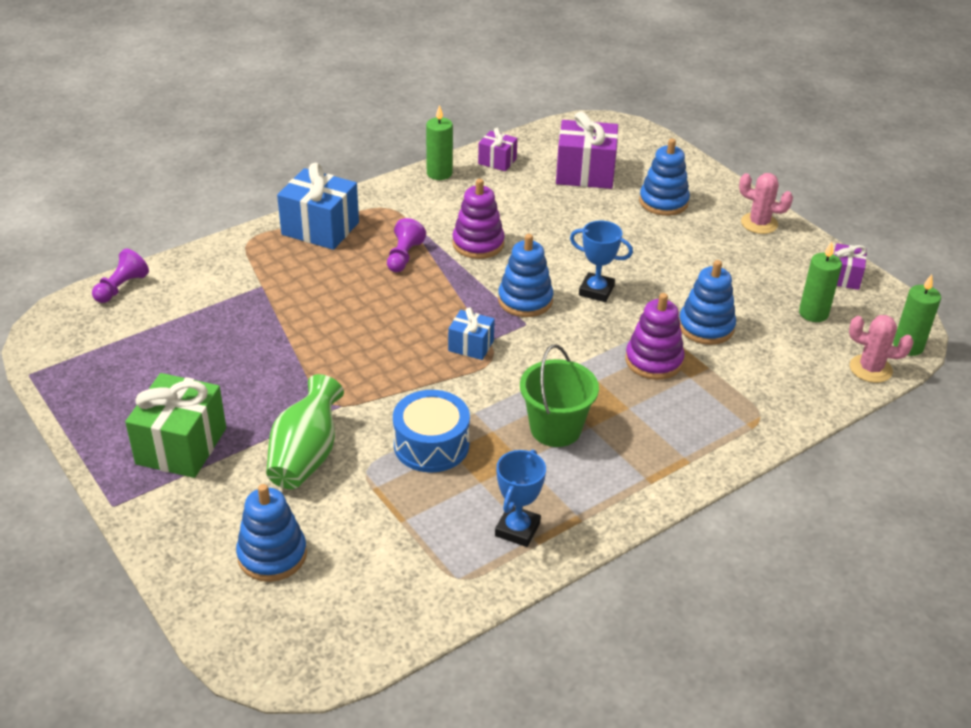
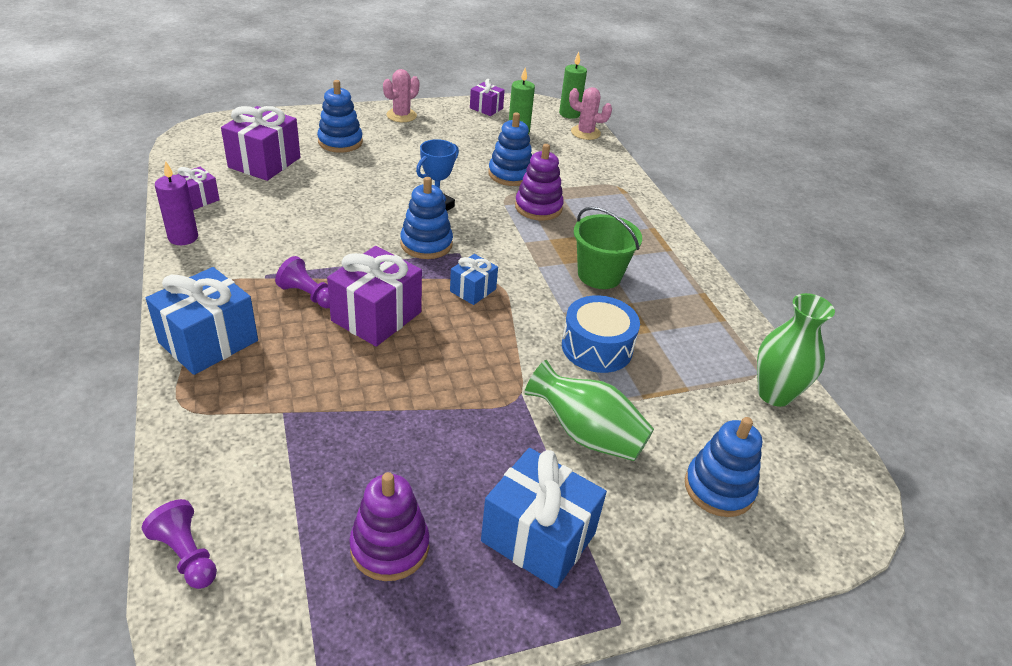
camera: 75 degrees left, 0 degrees up
(181, 446) = (538, 537): green gift -> blue gift
(398, 299) = (376, 316): none -> purple gift
(428, 593) = (774, 394): none -> green vase
(439, 173) = (183, 237): green candle -> purple candle
(478, 244) = (323, 246): purple stacking toy -> purple stacking toy (390, 547)
(517, 529) = (709, 326): blue trophy -> none
(870, 369) = (585, 133): pink cactus -> pink cactus turned 75 degrees clockwise

